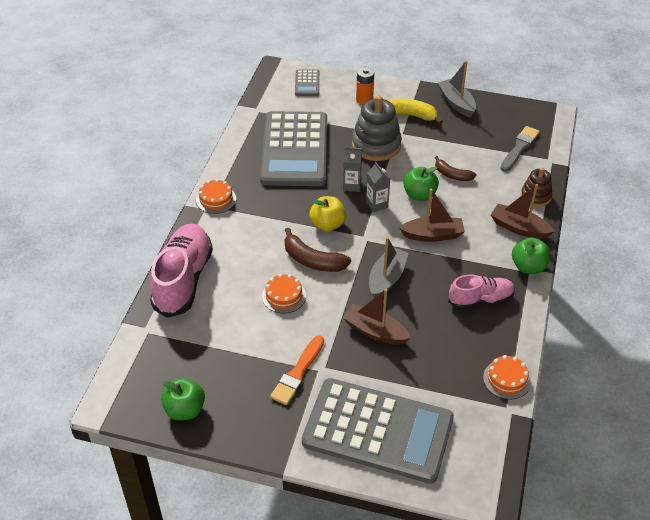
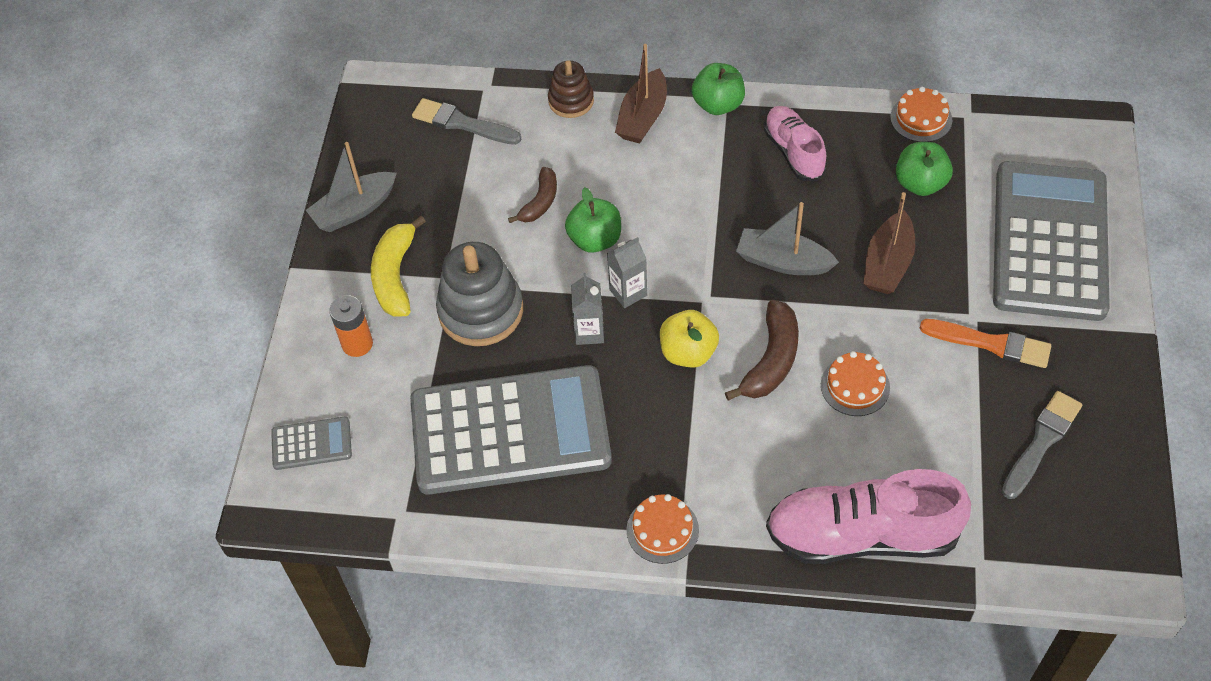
camera: 95 degrees left, 10 degrees up
(185, 410) = (1104, 470): green apple -> green apple (920, 183)
(216, 381) = (1041, 442): none -> grey brush
(433, 235) = (680, 215): brown boat -> none

